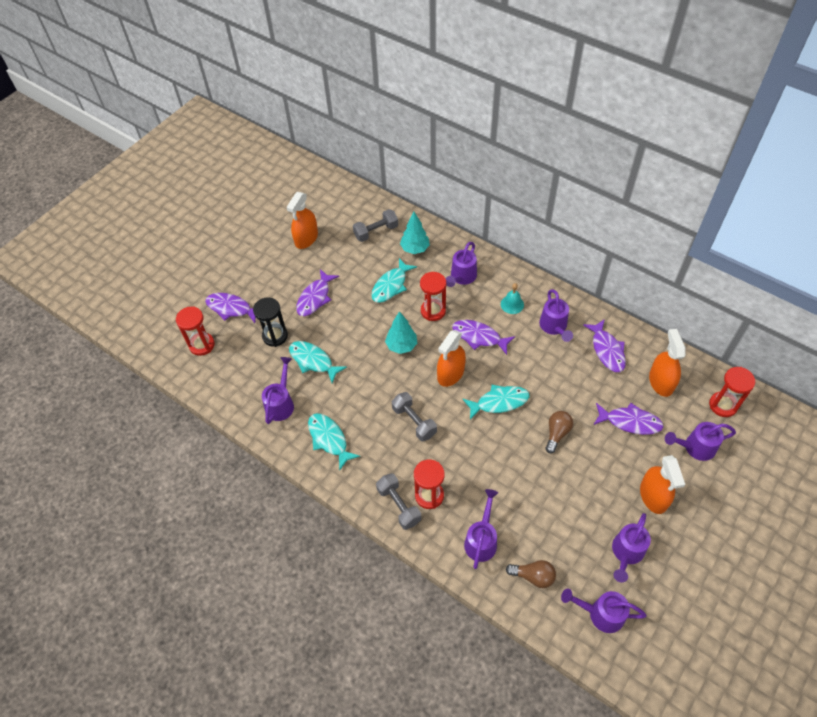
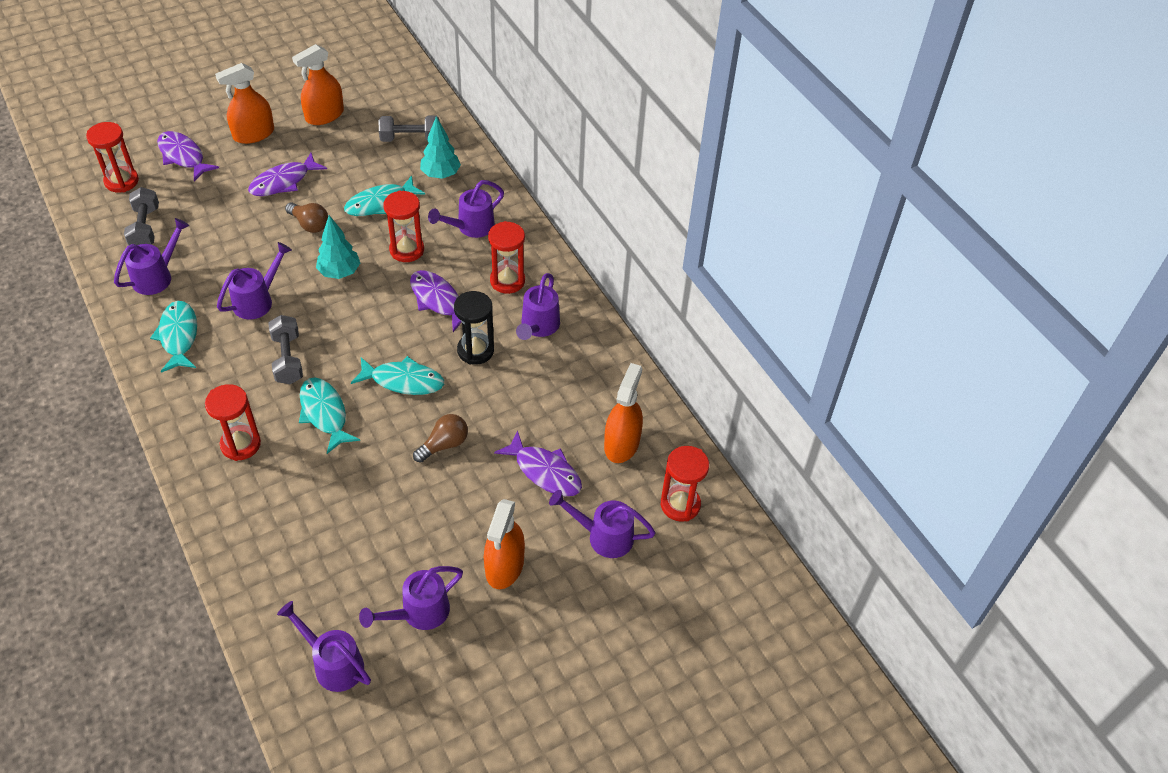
camera: 20 degrees right, 5 degrees down
(275, 336) = (207, 204): black hourglass -> black hourglass (475, 350)
(313, 361) = (227, 247): turquoise fish -> turquoise fish (324, 413)
(399, 505) = (198, 439): grey dumbbell -> grey dumbbell (145, 228)
(450, 373) = (372, 326): orange spray bottle -> orange spray bottle (253, 134)
(481, 540) = (261, 518): purple watering can -> purple watering can (257, 300)
(512, 304) = (507, 281): turquoise bell -> red hourglass
(533, 576) = (288, 585): brown light bulb -> brown light bulb (309, 224)
(607, 350) = (583, 379): purple fish -> none

